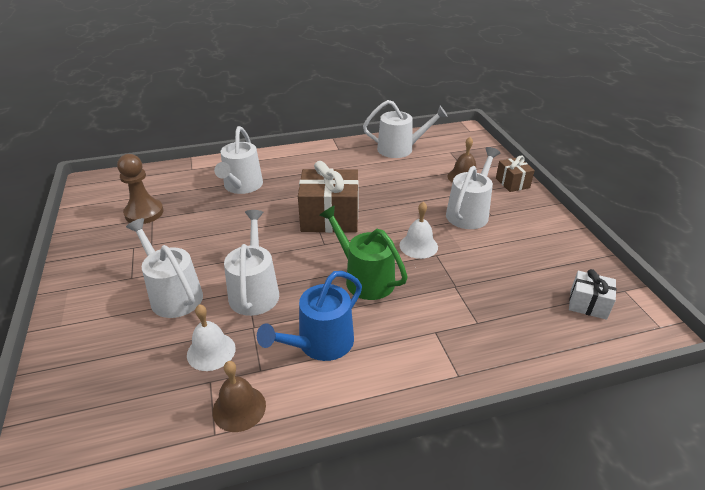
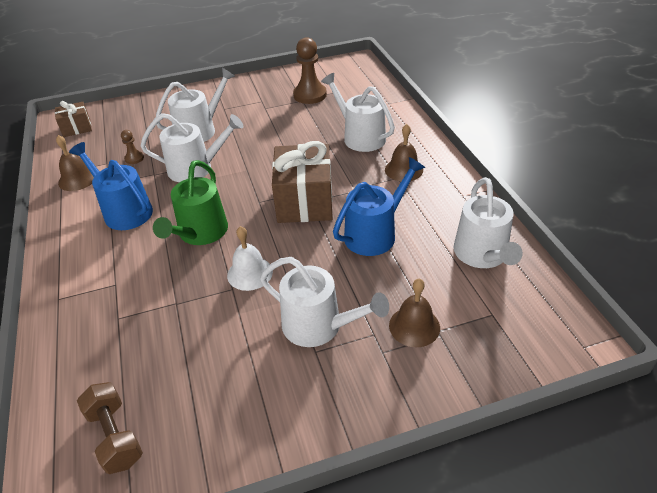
camera: 90 degrees right, 5 degrees up
(211, 351) = (134, 158): white bell -> brown pawn
(242, 186) = (360, 137): white watering can -> white watering can turned 45 degrees clockwise
(299, 169) = (403, 170): none -> brown bell
(365, 278) = (200, 233): green watering can -> green watering can turned 150 degrees clockwise
(376, 186) = (374, 234): none -> blue watering can
(512, 183) = (408, 391): brown gift -> brown gift (77, 128)
(588, 304) = (115, 436): white gift -> brown dumbbell

